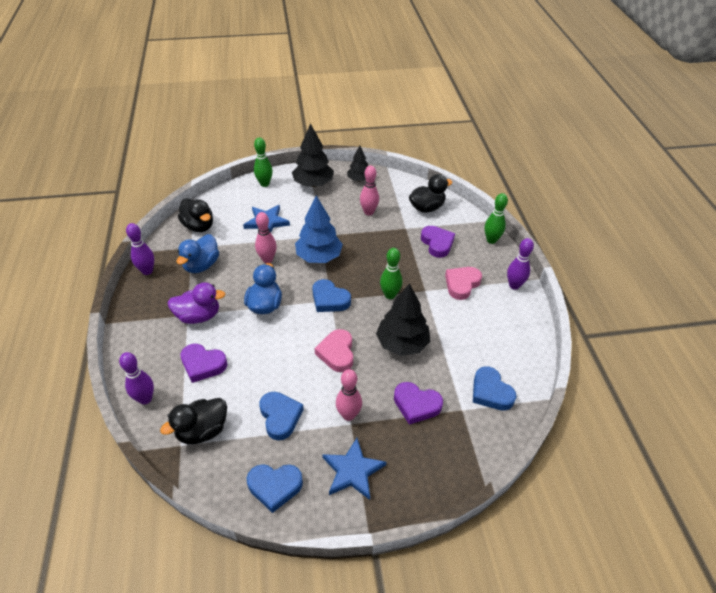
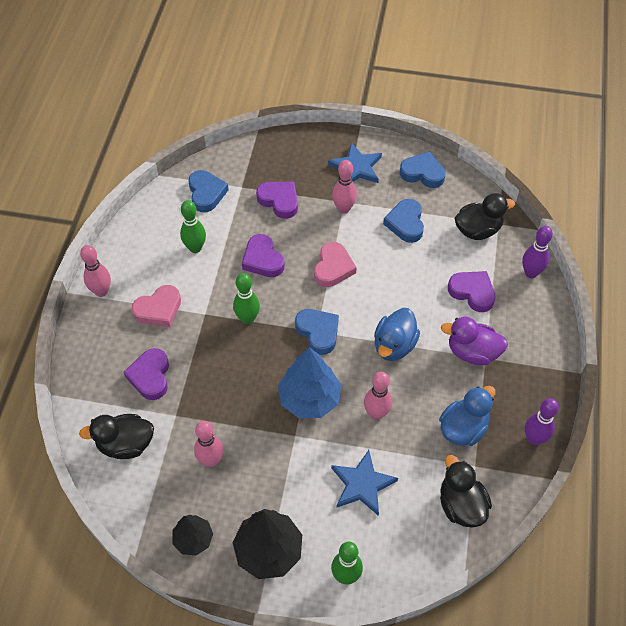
camera: 160 degrees left, 10 degrees up
(402, 343) = (263, 259): black tree -> purple heart
(491, 240) = (79, 361): green bowling pin -> green bowling pin (195, 248)
(514, 285) = (101, 291): purple bowling pin -> pink bowling pin

